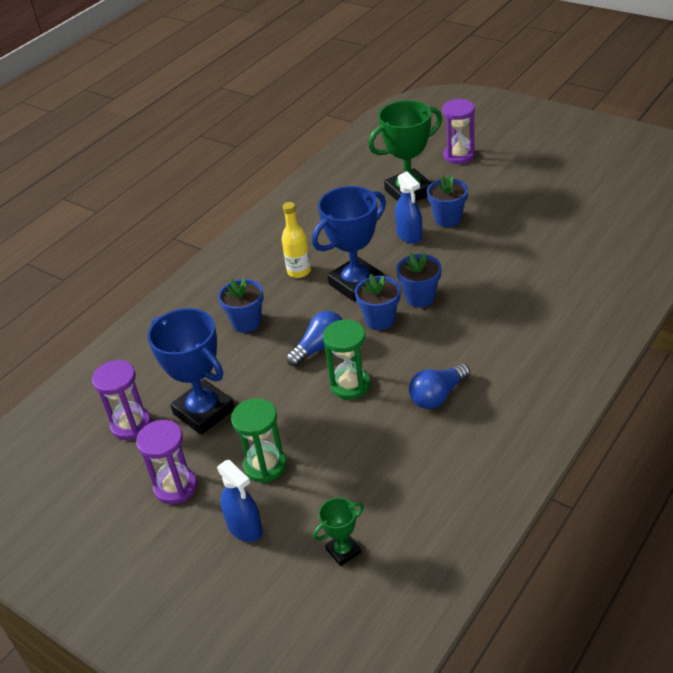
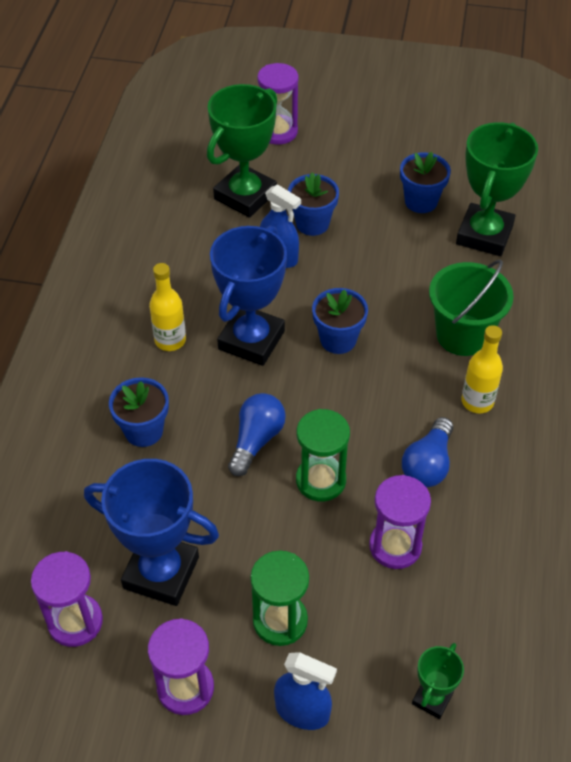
camera: 30 degrees left, 10 degrees up
(378, 442) = (395, 546): none -> purple hourglass
(380, 320) = (307, 382): blue flower pot -> blue flower pot (421, 201)
(504, 364) = (477, 401): none -> yellow bottle
(520, 316) = (463, 335): none -> green bucket
(581, 252) = (484, 235): none -> green trophy

